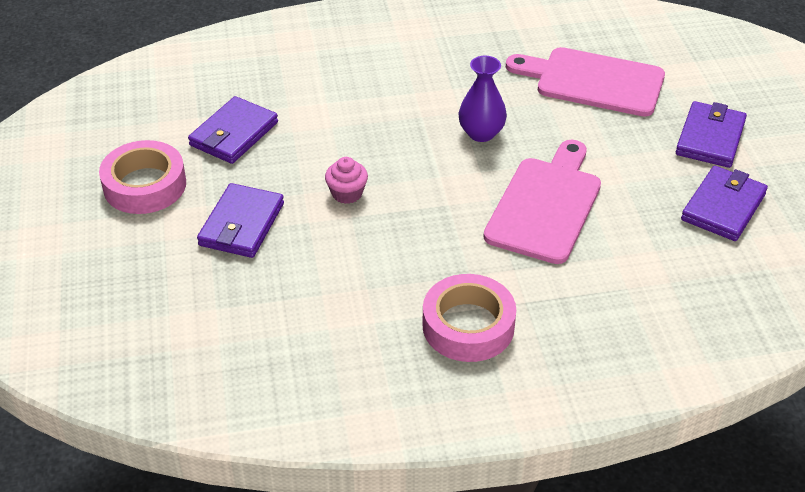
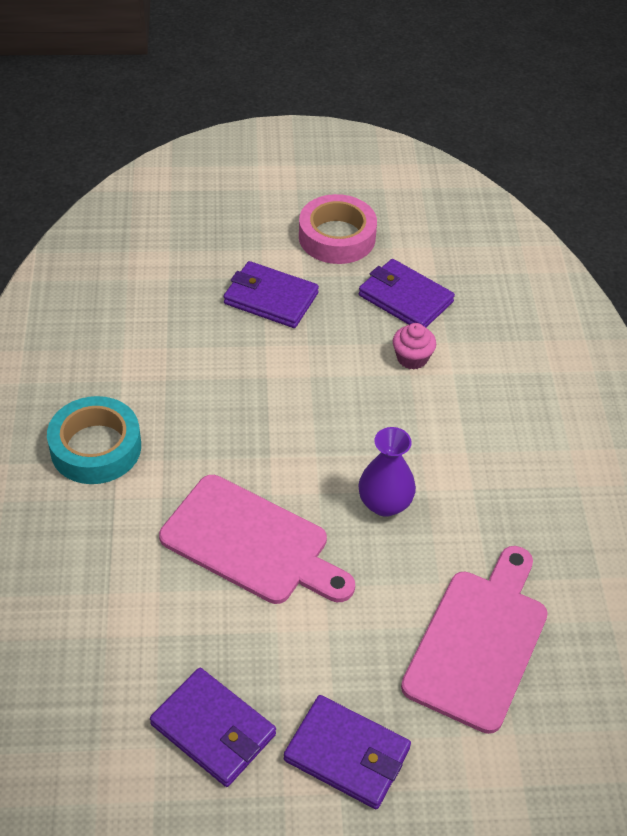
camera: 95 degrees right, 5 degrees up
(347, 193) = (301, 377): pink cupcake -> pink cupcake (412, 358)
(468, 326) = (96, 448): pink tape -> turquoise tape

